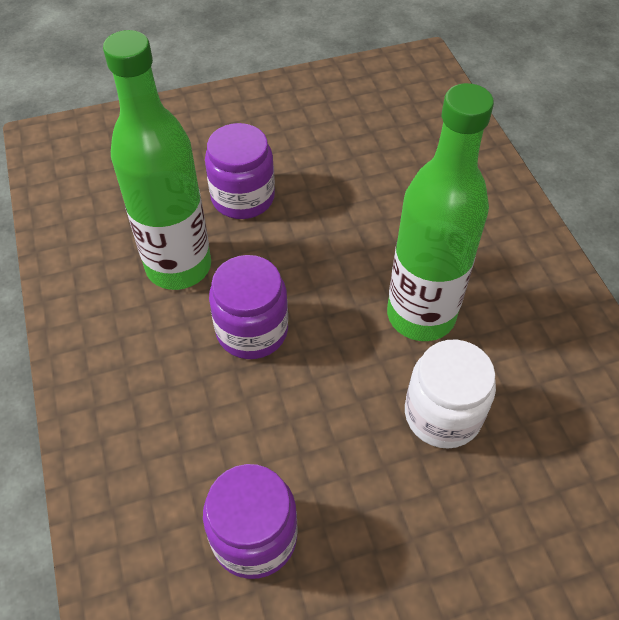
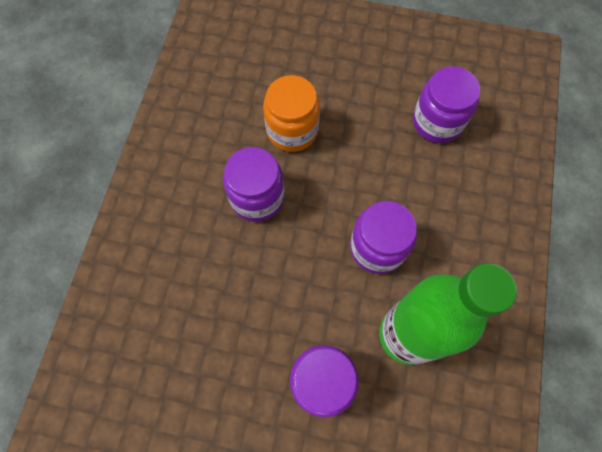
camera: 150 degrees left, 15 degrees up
(421, 315) = (257, 197): green bottle -> purple jar
(442, 414) = (292, 130): white jar -> orange jar

